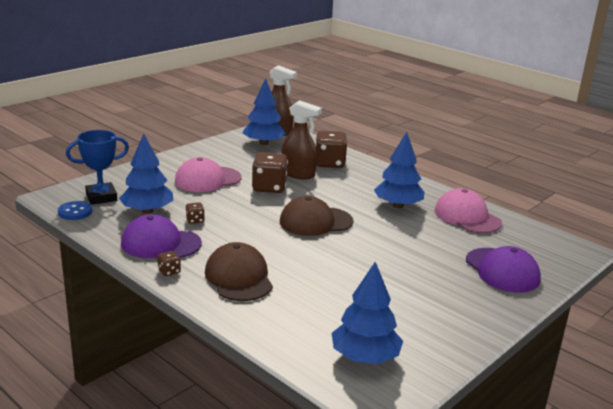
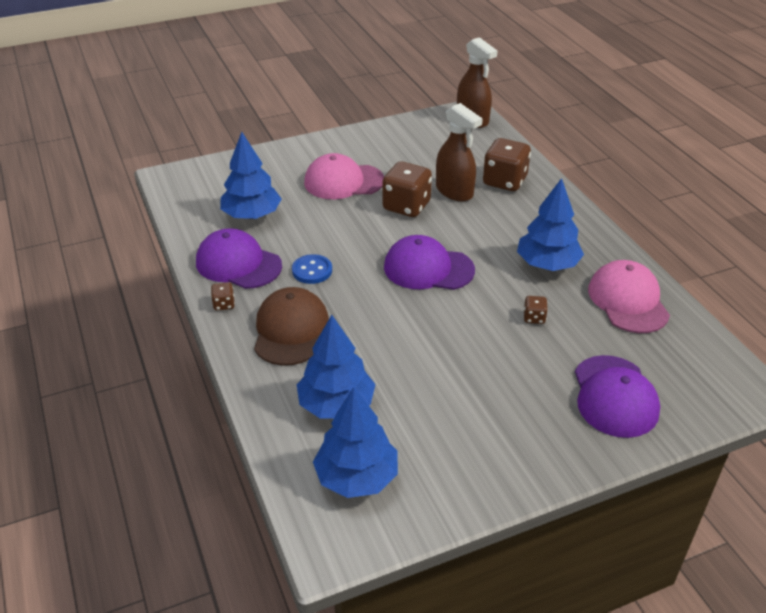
camera: 25 degrees right, 15 degrees up
(75, 212) = (179, 202): blue button -> blue button (312, 270)
(101, 197) = (216, 186): blue trophy -> none
(195, 220) = (293, 239): brown dice -> brown dice (534, 318)
(264, 143) = (443, 136): blue tree -> blue tree (336, 404)
(315, 221) = (428, 268): brown cap -> purple cap

